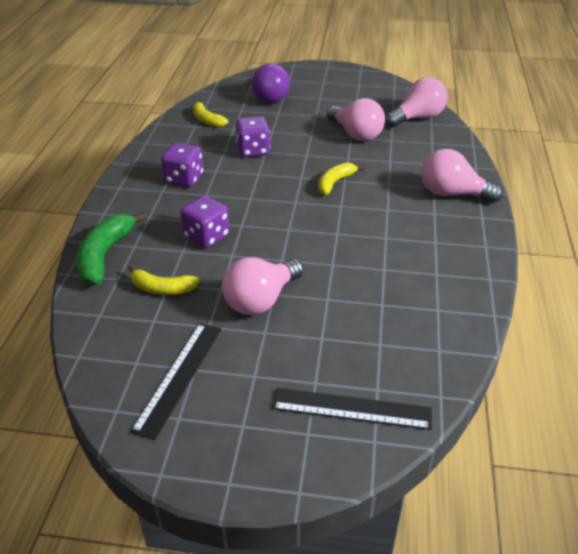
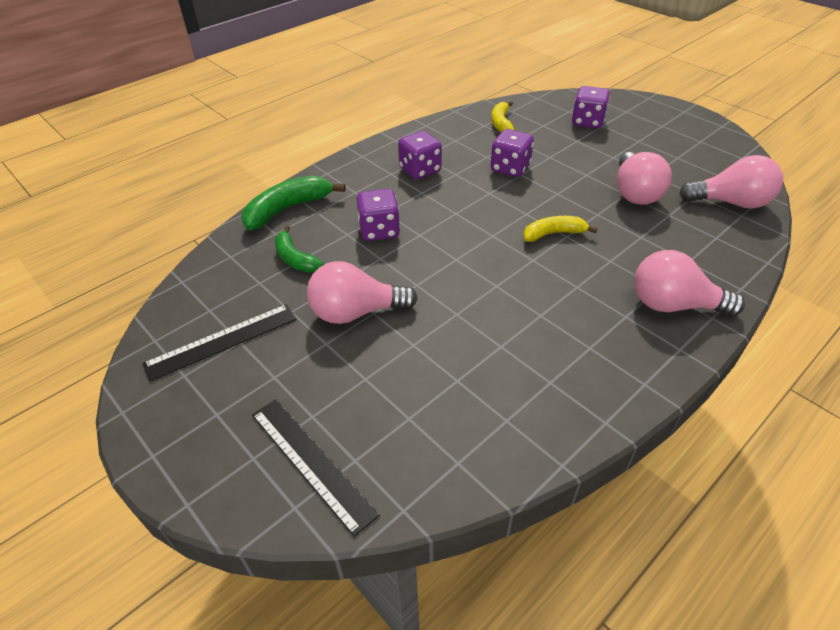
camera: 40 degrees right, 5 degrees up
(162, 288) = (295, 259): yellow banana -> green banana
(270, 97) = (587, 122): purple light bulb -> purple dice
(452, 194) = (673, 305): pink light bulb -> pink light bulb turned 45 degrees counterclockwise

